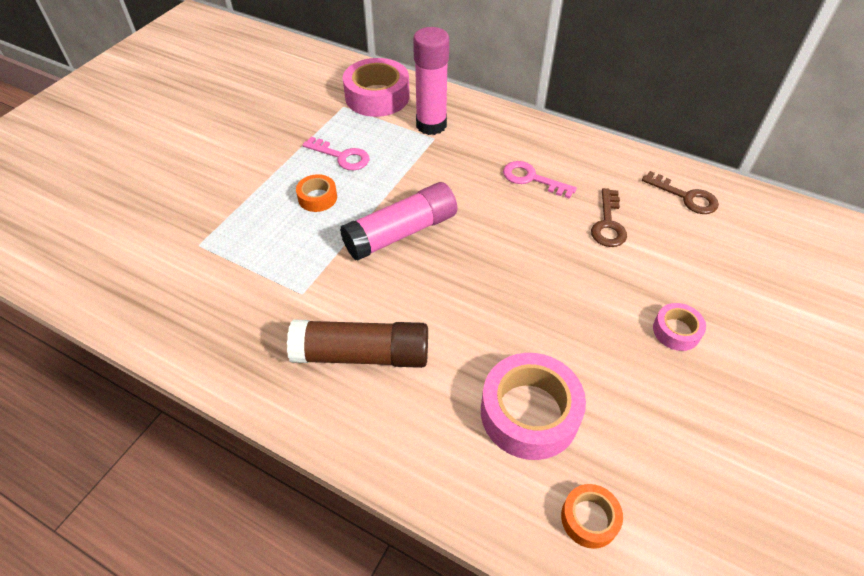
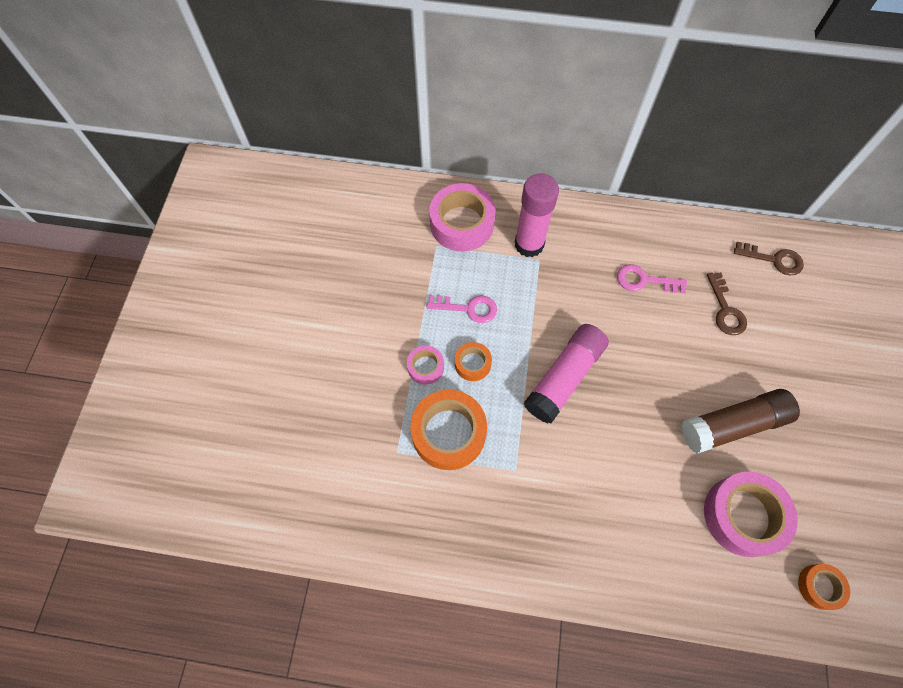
camera: 20 degrees left, 15 degrees up
(257, 244) = (448, 433): none -> orange tape
(362, 354) = (595, 511): brown glue stick -> brown glue stick (733, 425)
(676, 331) = (816, 401): pink tape -> pink tape (425, 367)

